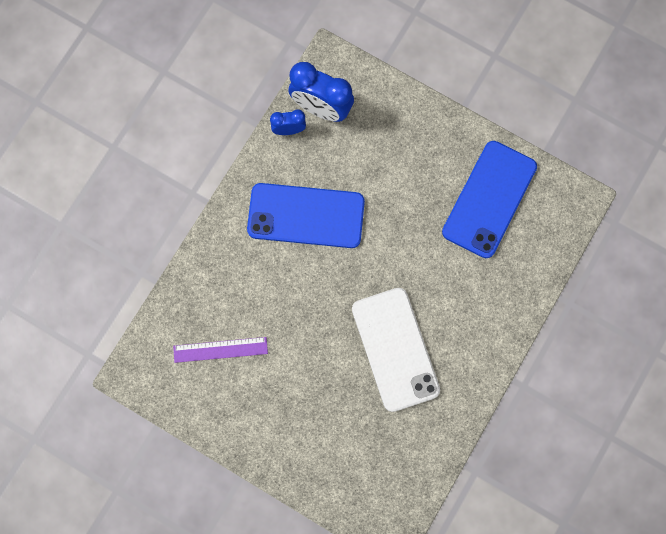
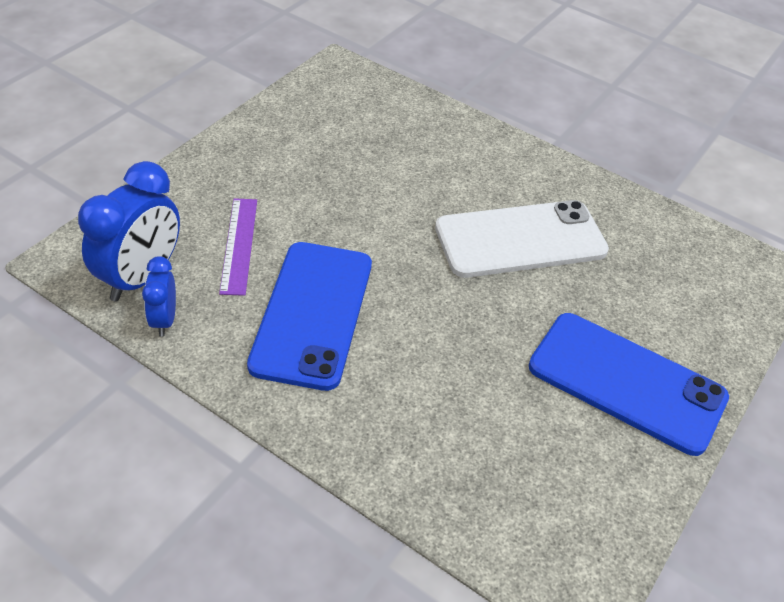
camera: 90 degrees left, 30 degrees down
(220, 350) = (527, 446): purple ruler -> purple ruler (239, 245)
(489, 199) = (323, 133): blue phone -> blue phone (626, 382)

